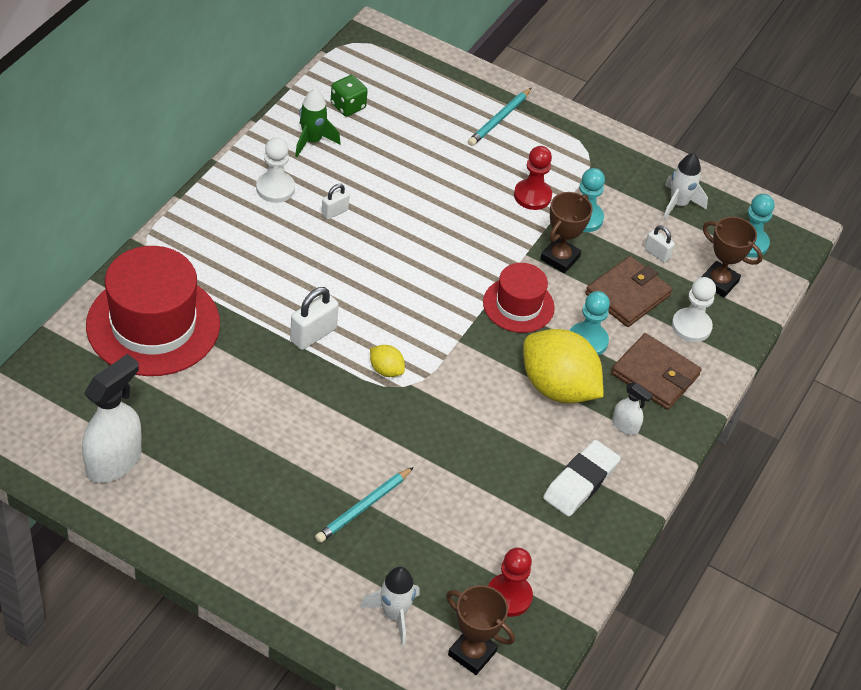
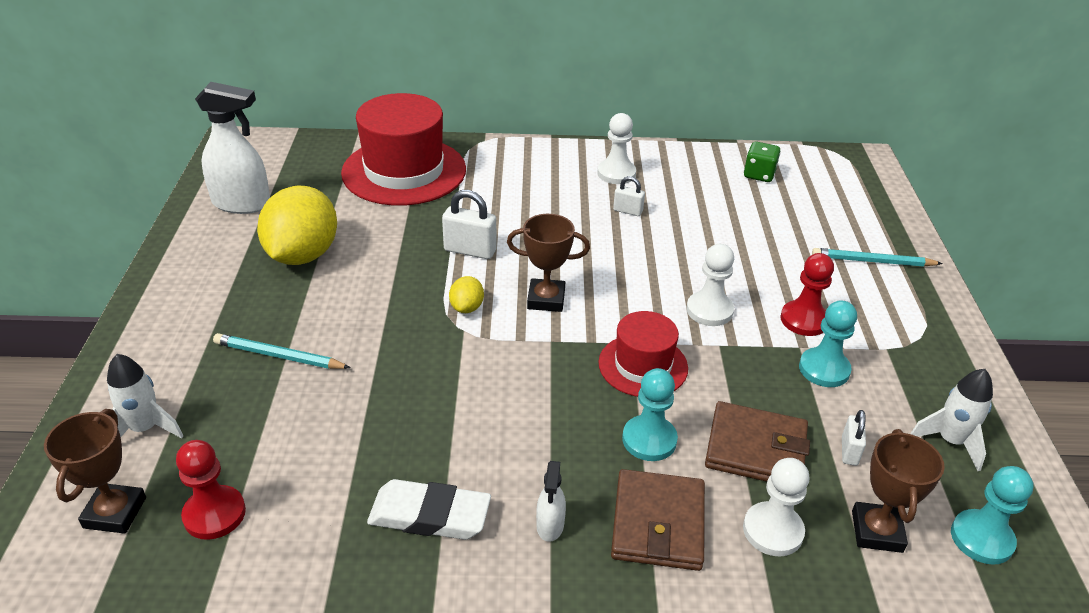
camera: 65 degrees right, 10 degrees down
(312, 141) = (693, 172): green rocket -> none
(488, 237) = (709, 310): none -> white pawn
(557, 387) = (556, 440): yellow lemon -> yellow lemon (303, 255)
(560, 258) = (744, 372): brown trophy -> brown trophy (546, 299)

